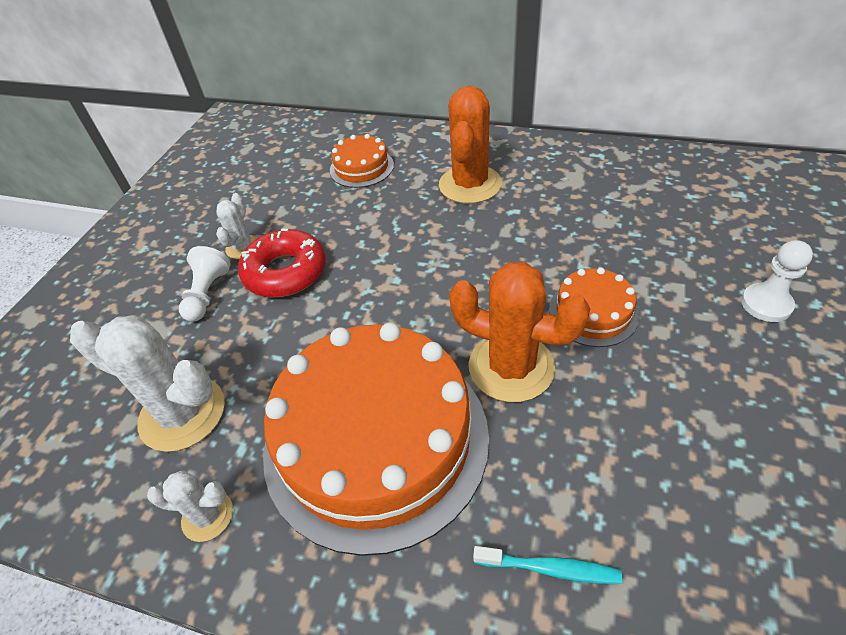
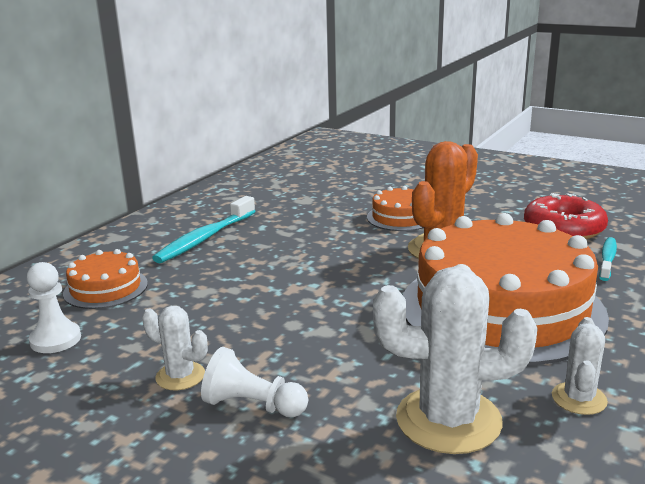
camera: 80 degrees left, 25 degrees down
(182, 413) = (448, 420): white cactus -> white cactus turned 60 degrees clockwise
(285, 272) = (254, 346): red donut -> red donut (563, 228)
(470, 184) = (205, 238): orange cactus -> turquoise toothbrush
(766, 304) = (418, 175): white pawn -> white pawn (55, 339)

